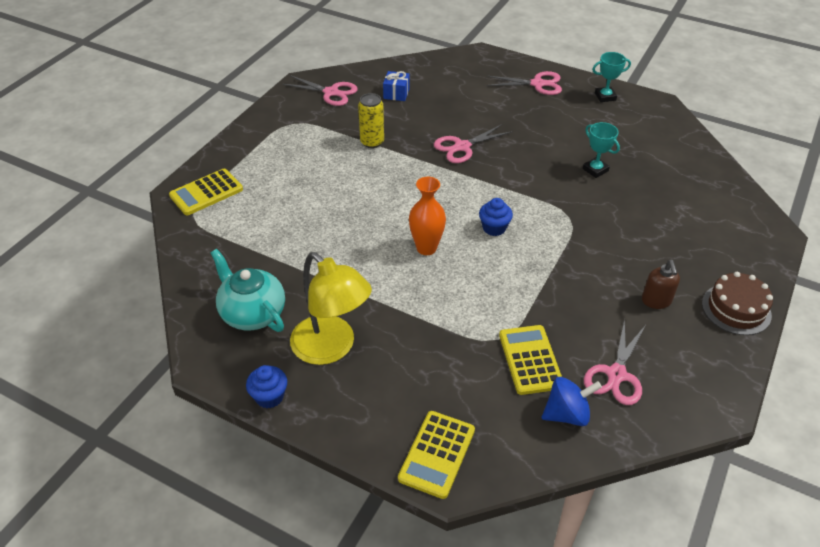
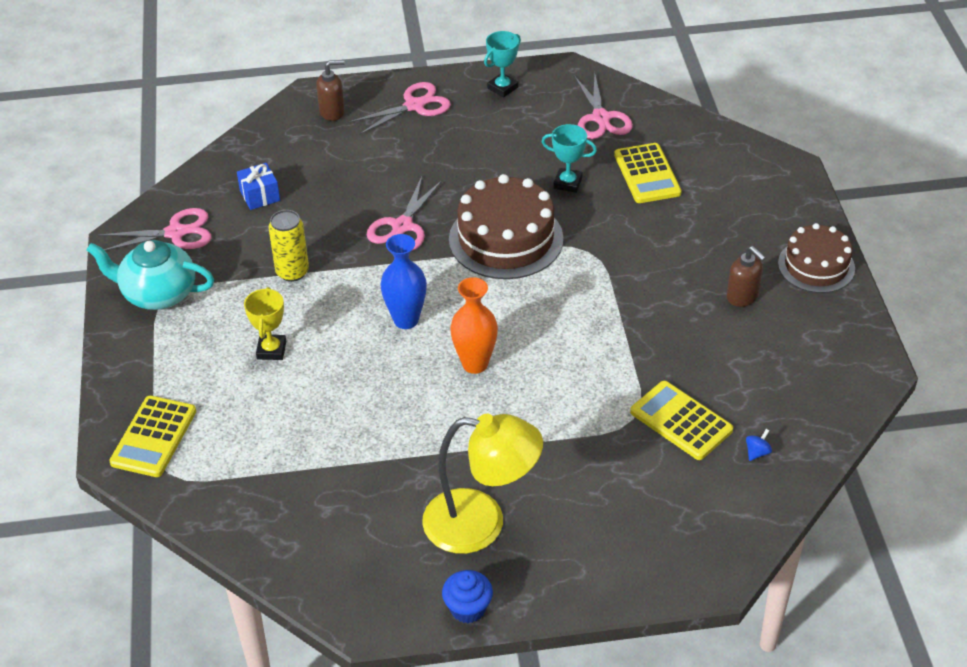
camera: 35 degrees left, 0 degrees up
(252, 313) = (359, 538): turquoise teapot -> turquoise teapot (158, 294)
(316, 179) = (271, 350): none -> yellow trophy
(410, 201) = (406, 320): none -> blue vase
(437, 454) = (678, 560): yellow calculator -> yellow calculator (647, 174)
(484, 67) = (332, 112): none -> brown soap dispenser
(494, 228) = (524, 304): blue cupcake -> none
(520, 184) = (506, 239): none -> brown cake
(567, 414) = (757, 452): blue spinning top -> blue spinning top, size x0.47
(616, 374) = (767, 390): pink scissors -> pink scissors (601, 118)

